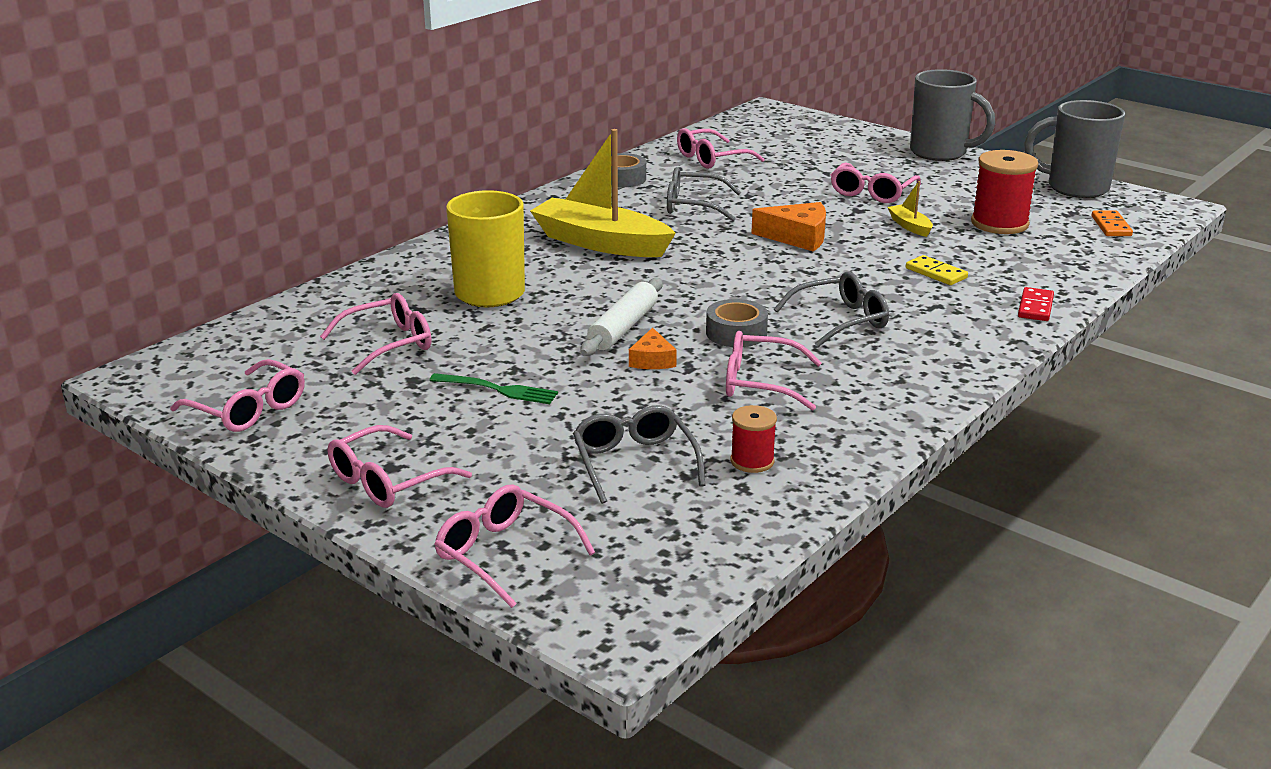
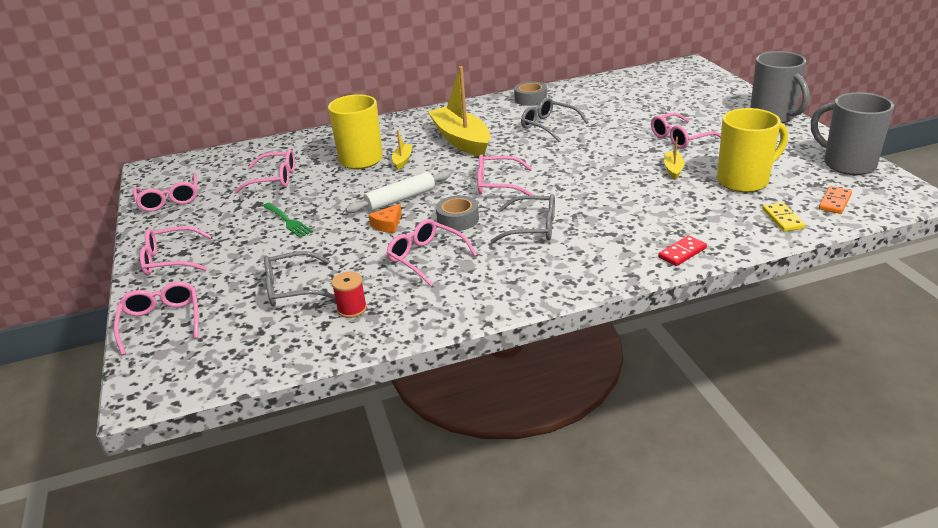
camera: 35 degrees right, 5 degrees up
(553, 282) = (402, 160): none -> yellow boat
(634, 463) = (291, 288): grey glasses -> grey glasses turned 120 degrees counterclockwise
(711, 159) = (603, 94): pink glasses -> pink glasses (497, 184)
(798, 237) = (585, 161): orange cheese -> none
(936, 273) = (644, 209): yellow domino -> yellow domino (783, 219)
(999, 223) = (744, 181): red spool -> yellow mug

